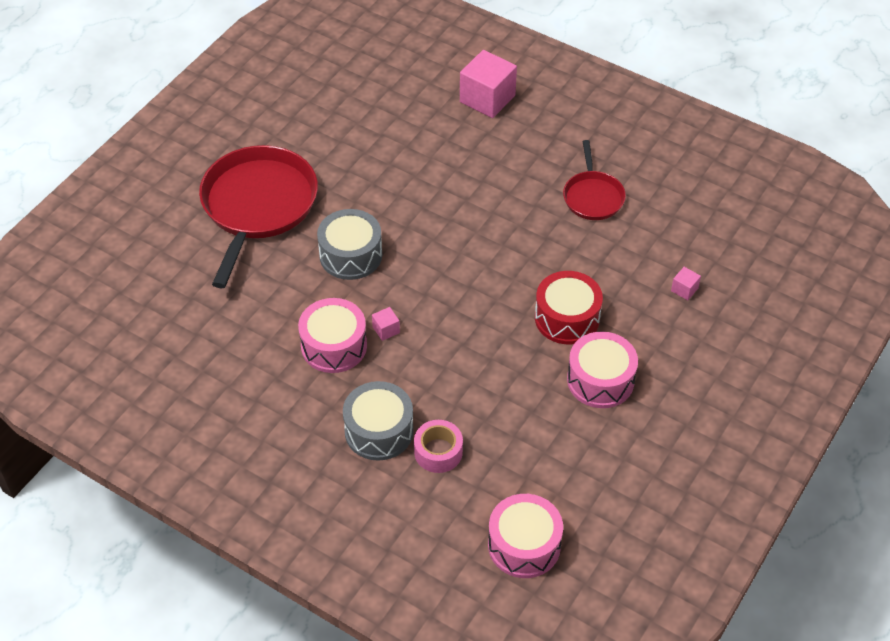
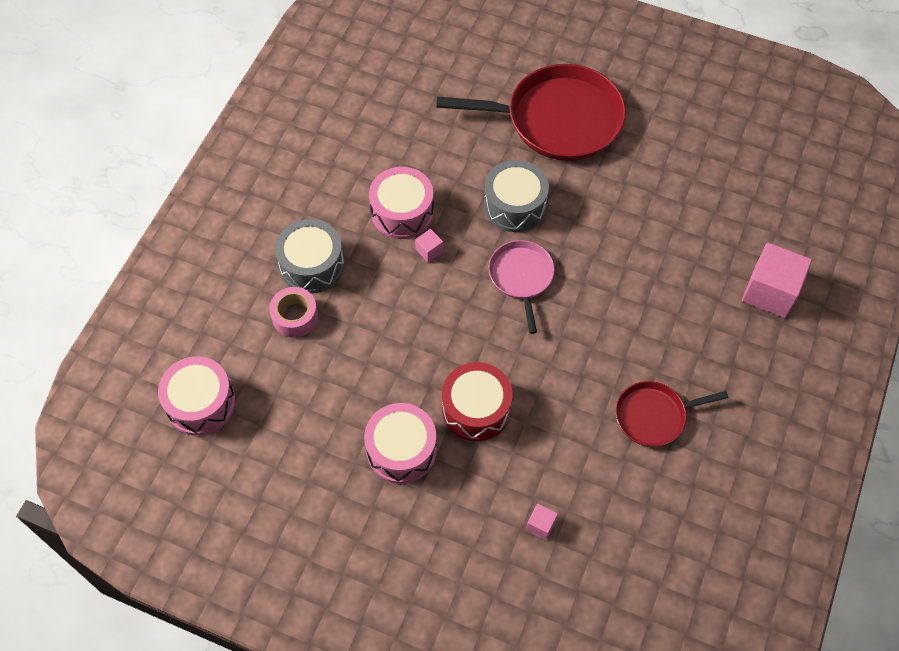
camera: 80 degrees right, 10 degrees up
(433, 263) = (521, 277): none -> pink pan

